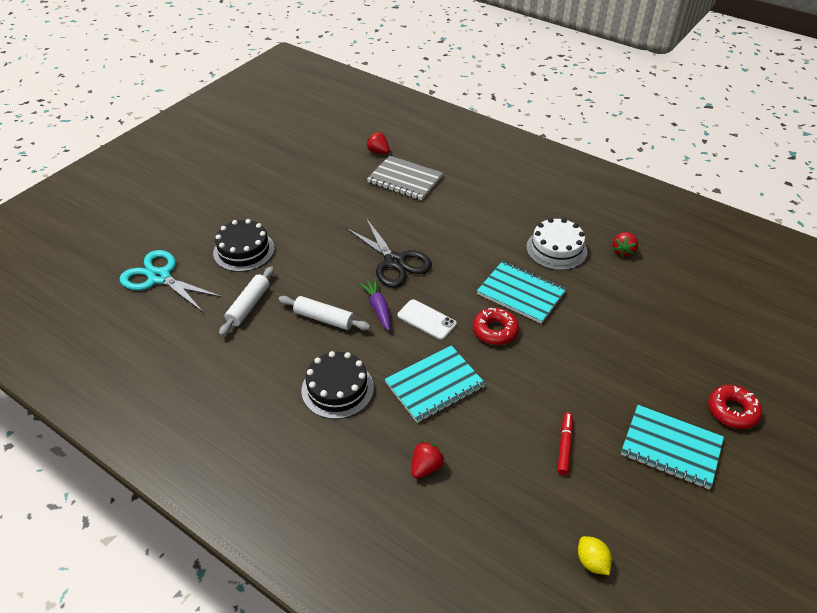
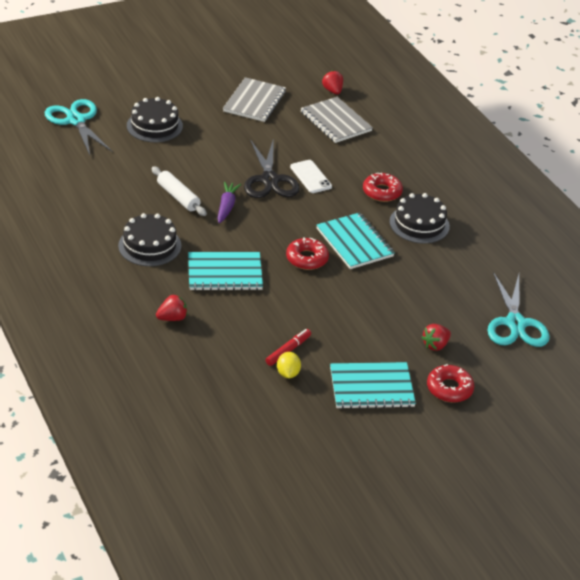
camera: 25 degrees right, 5 degrees down
(249, 305) = (128, 166): white rolling pin -> none
(319, 188) = (254, 101): none -> grey notebook
(426, 319) = (258, 229): white phone -> white phone (310, 177)
(499, 231) = (382, 192): none -> red donut
(556, 249) = (419, 224): white cake -> black cake
(591, 562) = (240, 419): yellow lemon -> yellow lemon (288, 373)
(623, 251) = (479, 248): red strawberry -> red strawberry (435, 345)
(671, 447) = (371, 387): turquoise notebook -> turquoise notebook turned 60 degrees counterclockwise
(717, 312) = (515, 323): none -> turquoise scissors

